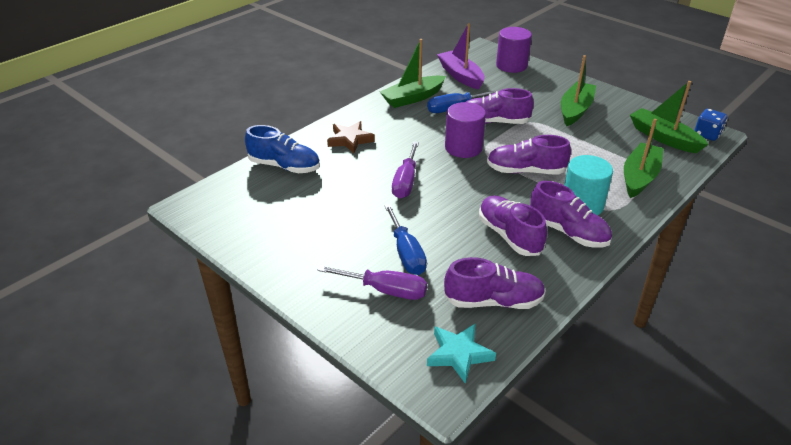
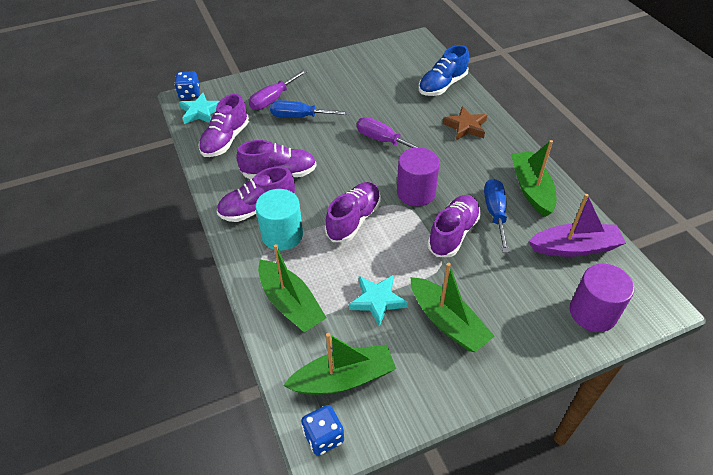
camera: 115 degrees right, 10 degrees up
(428, 390) = (189, 94): none -> blue dice
(591, 140) = (377, 301): none -> turquoise star

